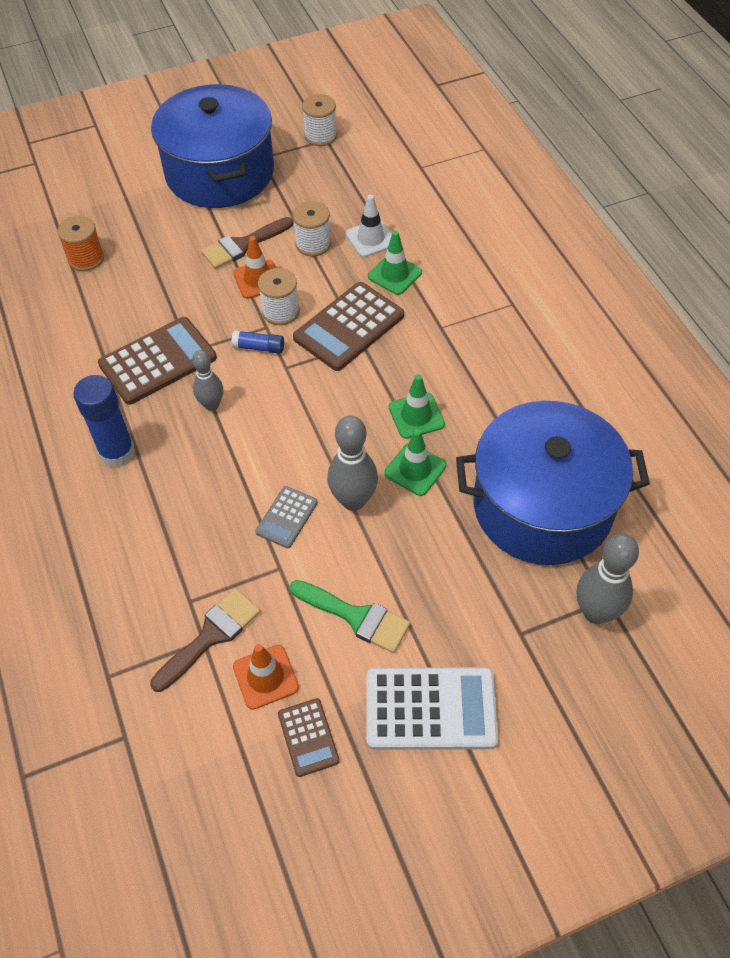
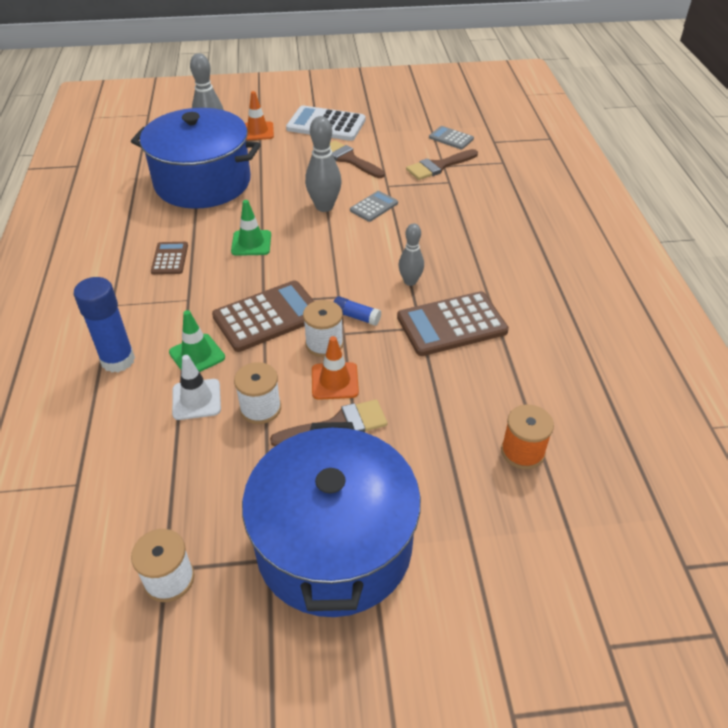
camera: 165 degrees left, 10 degrees down
(117, 452) = (493, 265): blue glue stick -> blue glue stick (118, 360)
(201, 725) = (451, 138): none -> grey calculator
(265, 677) = (410, 147): orange traffic cone -> orange traffic cone (257, 131)
(308, 737) = (394, 126): brown calculator -> brown calculator (170, 259)
(356, 617) = (349, 159): green brush -> brown brush
(415, 469) = (272, 214): green traffic cone -> none

